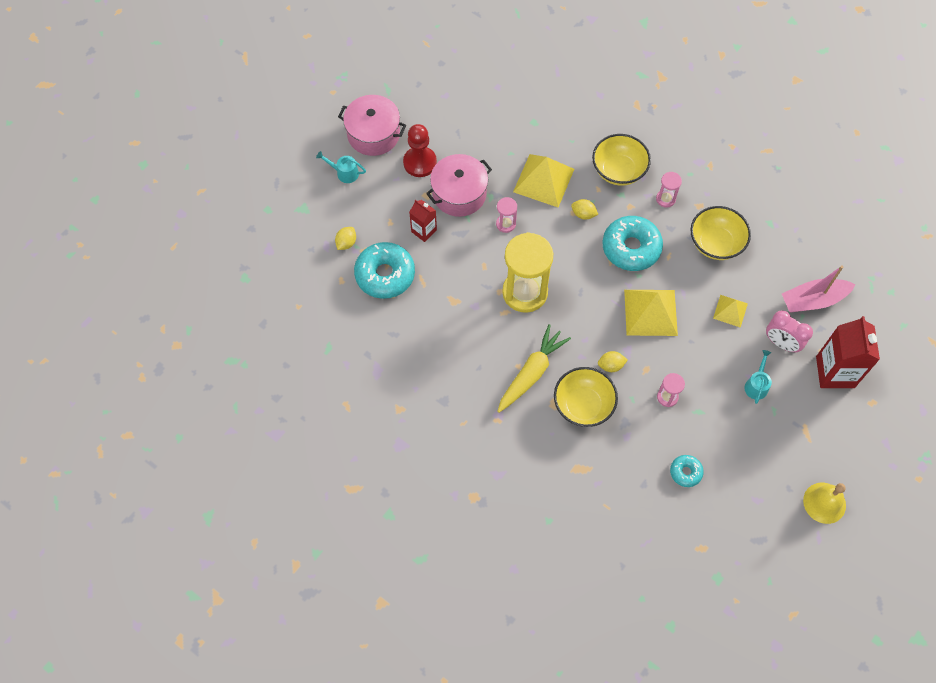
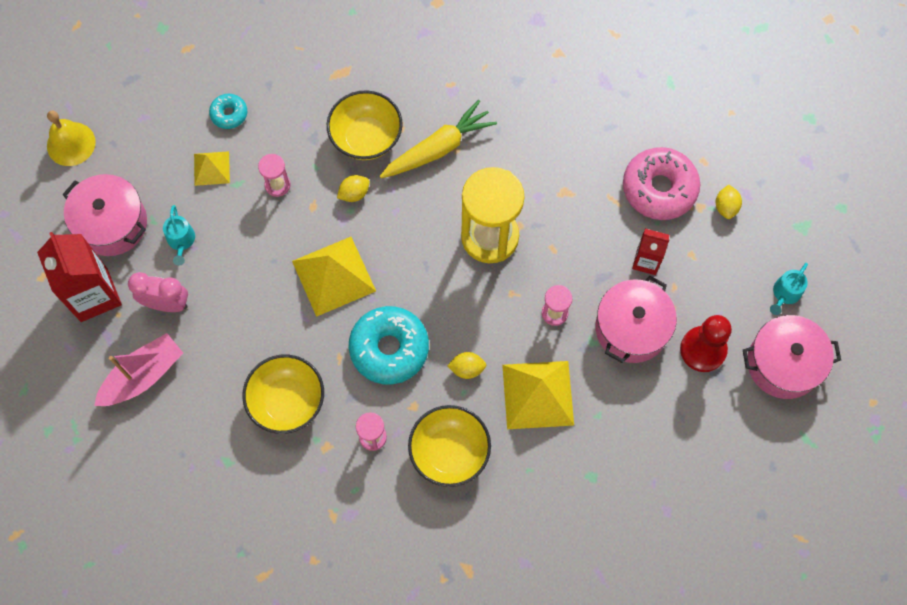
camera: 155 degrees right, 5 degrees up
(344, 173) = (785, 294): turquoise watering can -> turquoise watering can turned 135 degrees clockwise
(385, 275) = (659, 188): turquoise donut -> pink donut
(531, 373) = (438, 148): yellow carrot -> yellow carrot turned 135 degrees counterclockwise
(730, 310) = (240, 318): yellow pyramid -> yellow pyramid (211, 168)
(807, 421) = (112, 224): none -> pink pot

